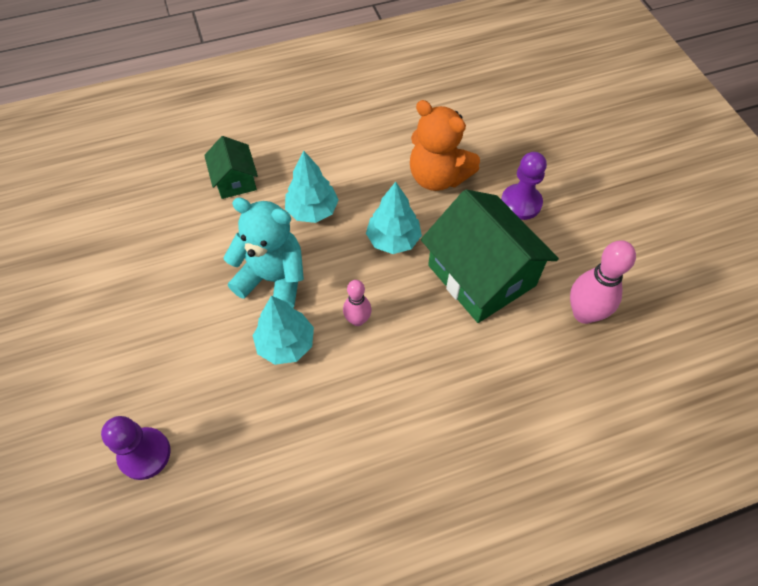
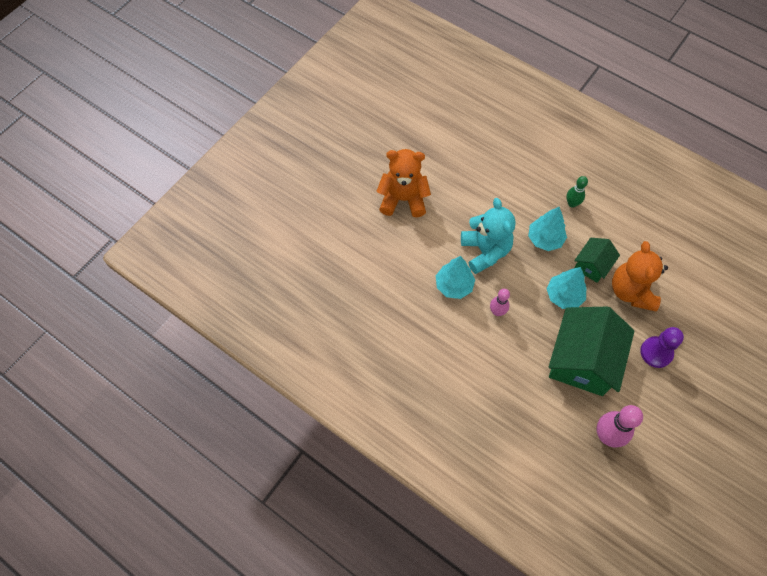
camera: 55 degrees right, 5 degrees up
(122, 320) = (403, 199): none -> orange teddy bear
(144, 454) = (349, 264): purple pawn -> none
(235, 180) = (528, 185): green house -> green house (592, 265)
(295, 158) = (572, 203): none -> green bowling pin

